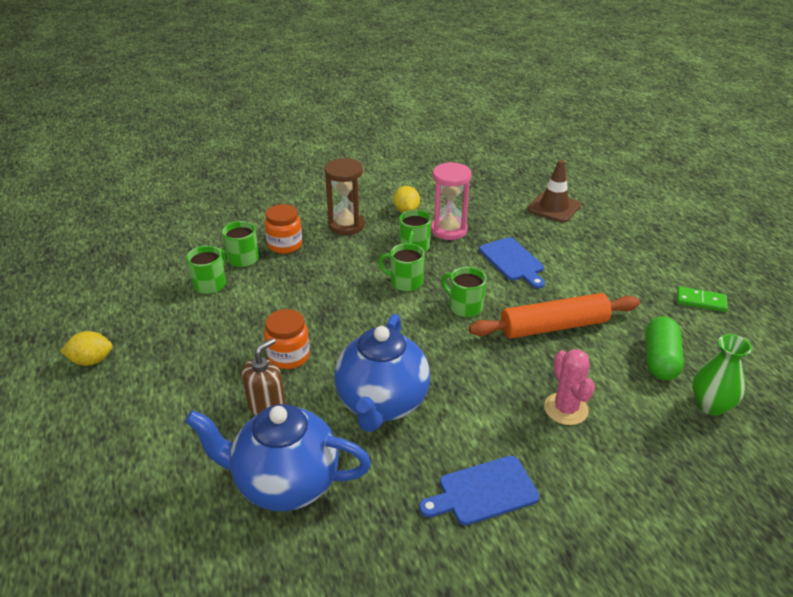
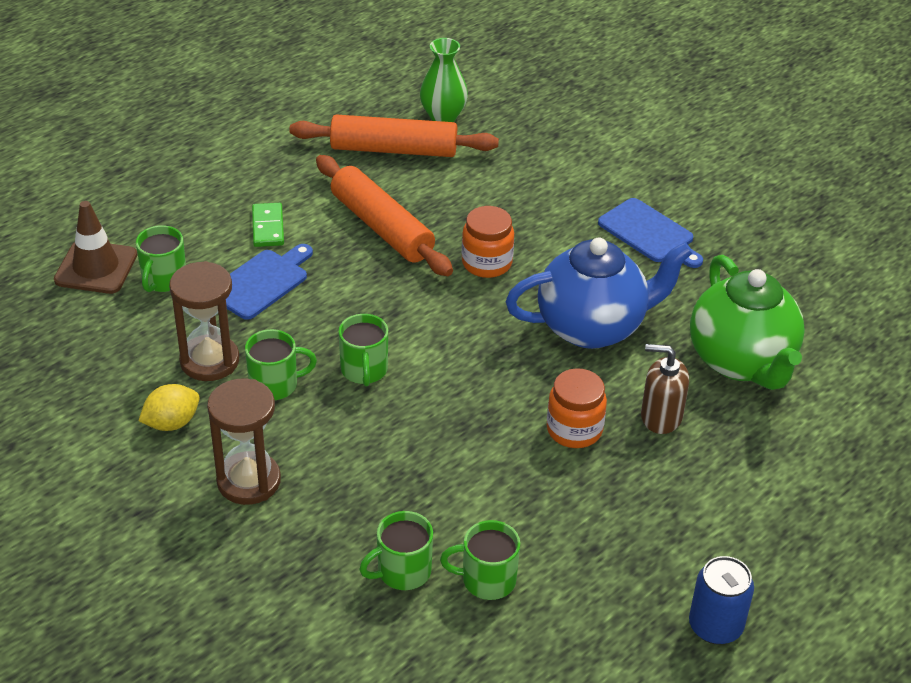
camera: 115 degrees left, 5 degrees up
(91, 360) = (715, 626): yellow lemon -> blue can
(285, 245) = (341, 535): orange jar -> orange jar (487, 263)
(285, 483) = (741, 362): blue teapot -> green teapot
(449, 230) = (209, 361): pink hourglass -> brown hourglass
(464, 307) = (386, 304): green mug -> green mug (163, 280)
(566, 409) = (509, 201): pink cactus -> none
(660, 360) = (393, 149): green capsule -> orange rolling pin
(701, 301) = (270, 129): green domino -> green domino (268, 227)

